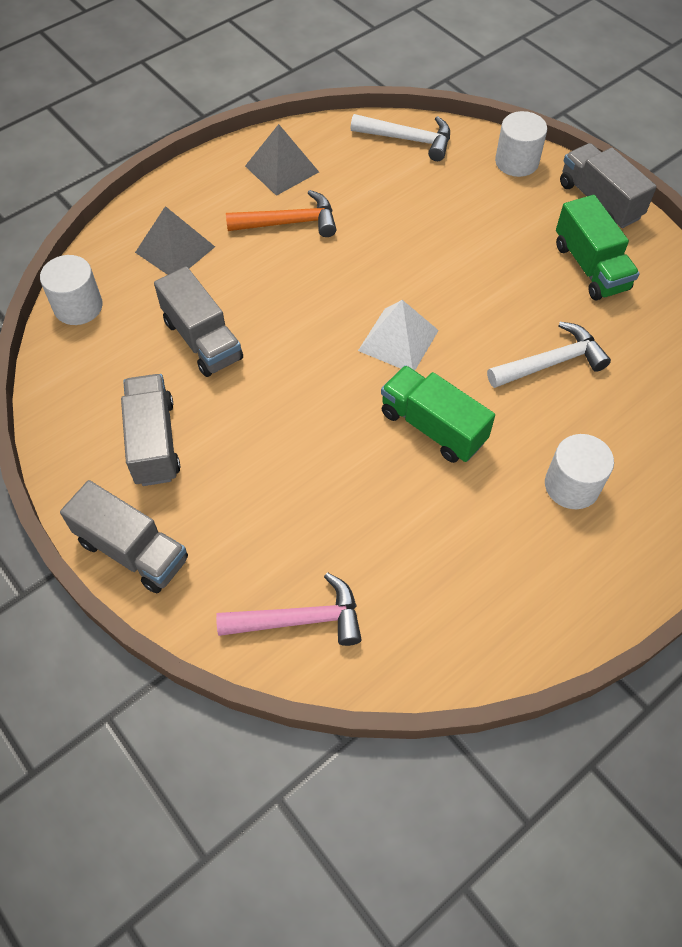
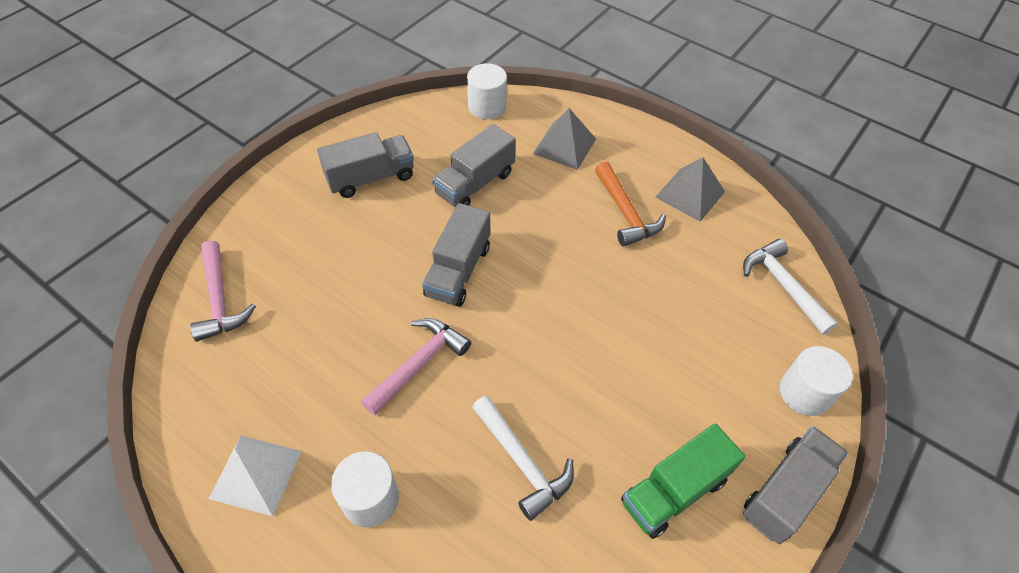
camera: 75 degrees right, 5 degrees down
(133, 550) = (275, 188): grey truck -> grey truck (458, 271)
(398, 340) = (513, 320): white pyramid -> white pyramid (256, 474)
(408, 140) = (783, 285): white hammer -> white hammer turned 150 degrees clockwise
(432, 427) = (419, 363): green truck -> pink hammer

